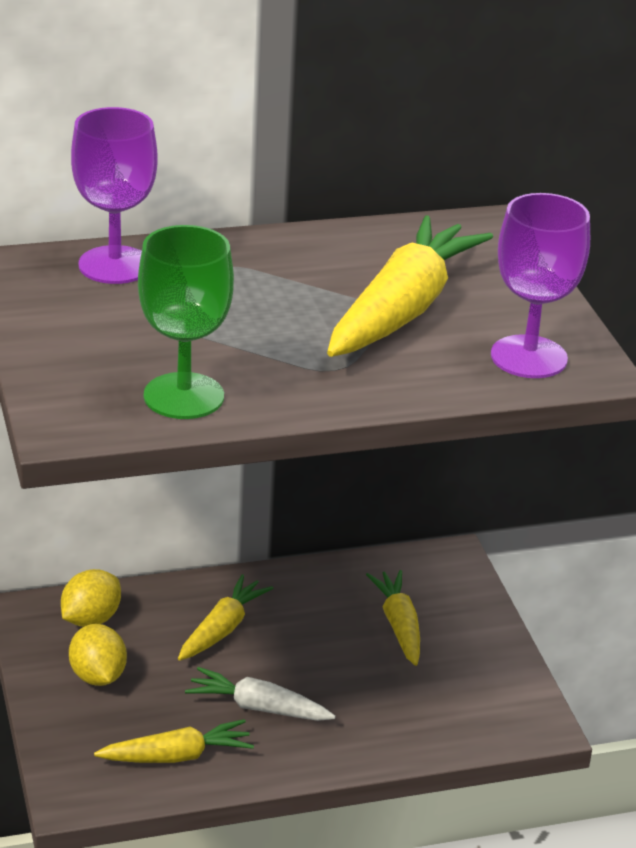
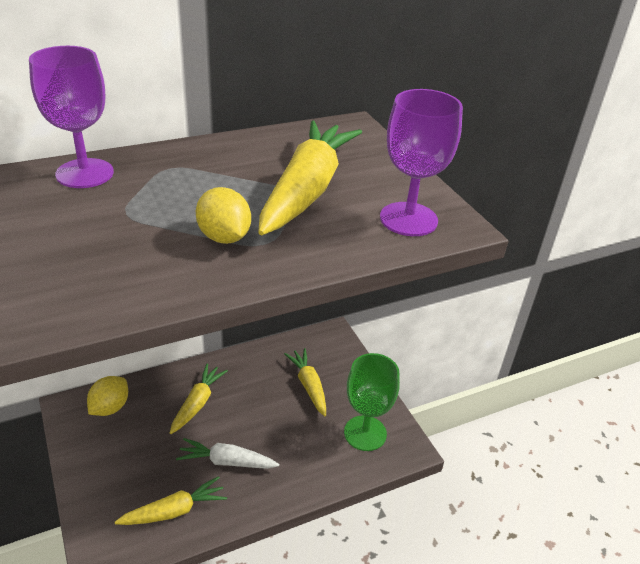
camera: 10 degrees left, 5 degrees up
(98, 676) = (116, 452): yellow lemon -> yellow lemon (224, 237)
(183, 396) = (142, 281): green goblet -> green goblet (365, 433)

